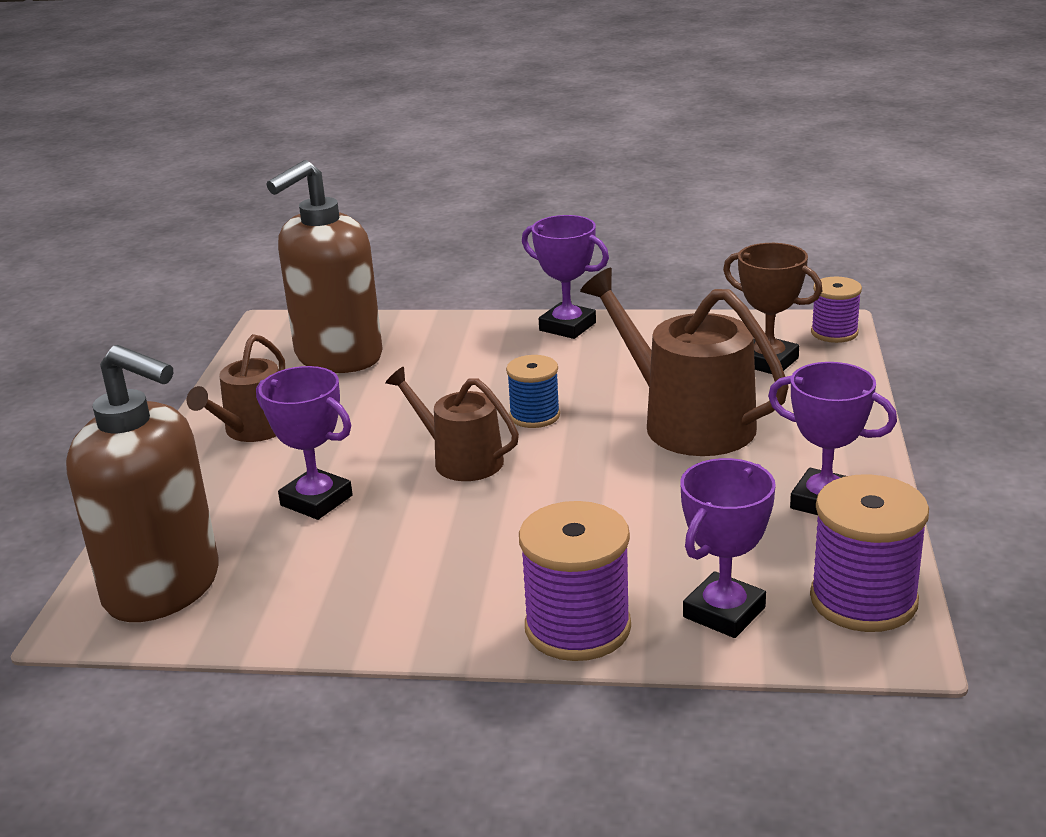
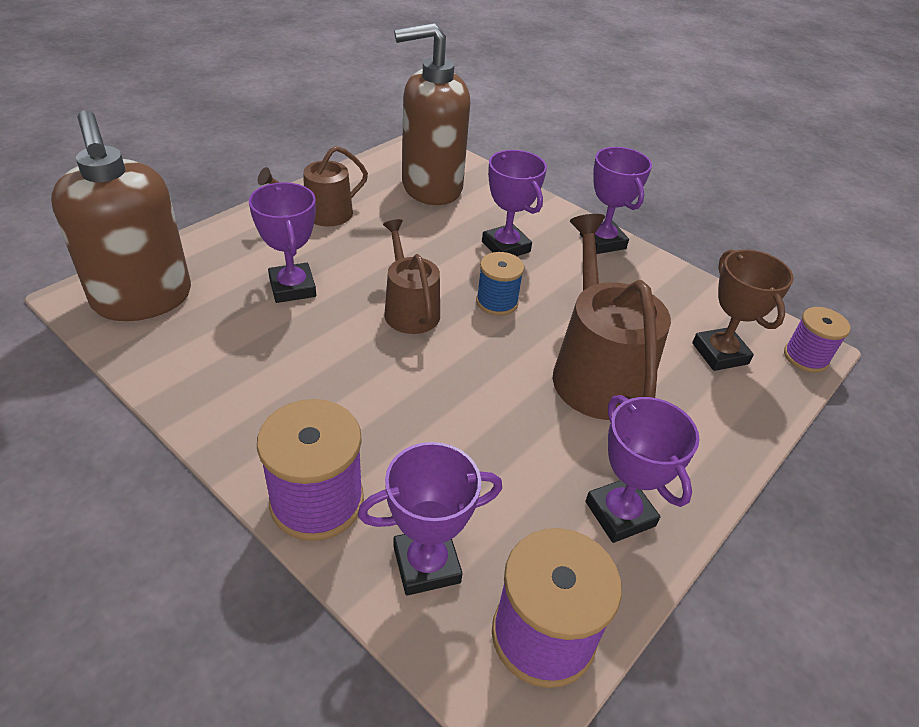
camera: 30 degrees right, 15 degrees up
(483, 371) = (505, 247): none -> purple trophy

